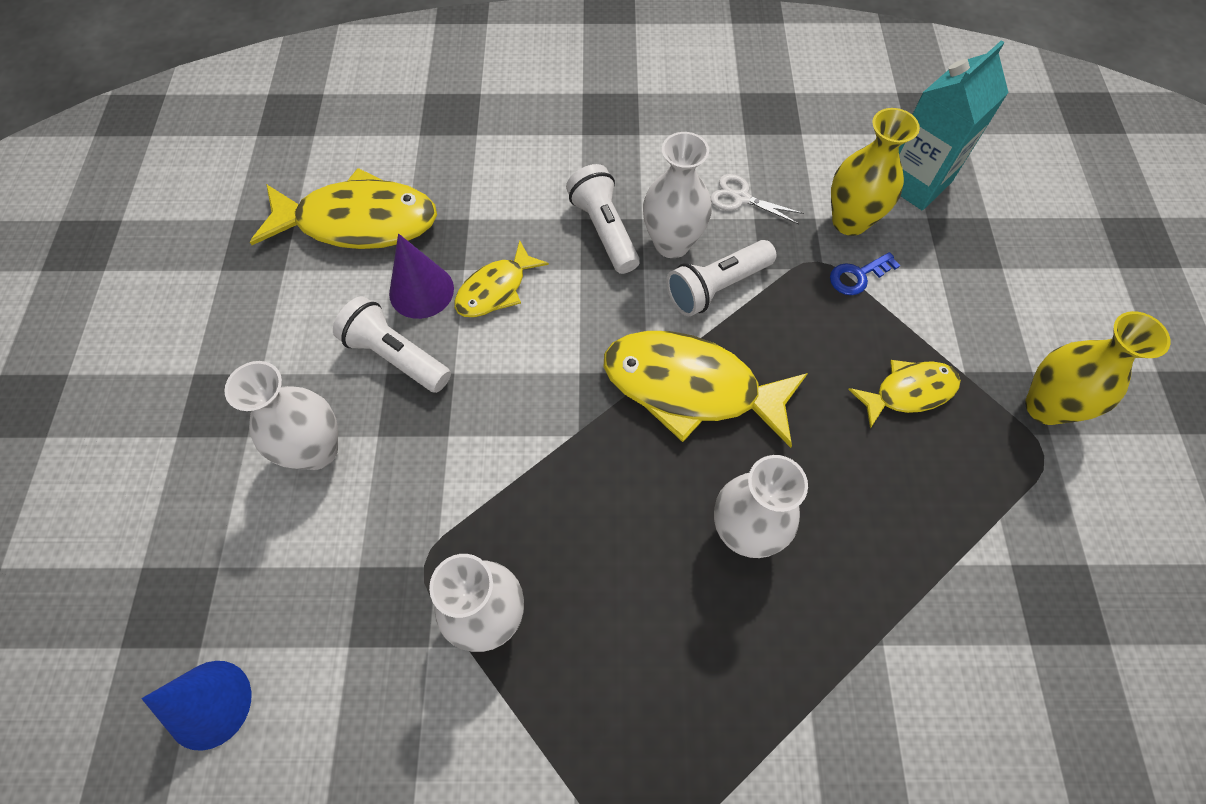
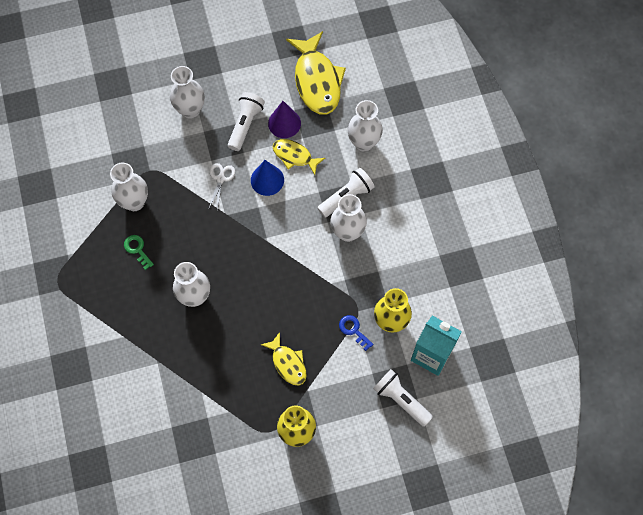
camera: 75 degrees right, 5 degrees up
(209, 704) = (80, 113): blue cone -> blue cone (267, 180)
(510, 183) = (363, 143): none -> white vase
(607, 634) = (137, 249): none -> green key
(690, 388) = (263, 259): yellow fish -> none
(716, 287) = (326, 260): white flashlight -> white flashlight (401, 399)
(740, 198) = (389, 261): white scissors -> white scissors (220, 178)

